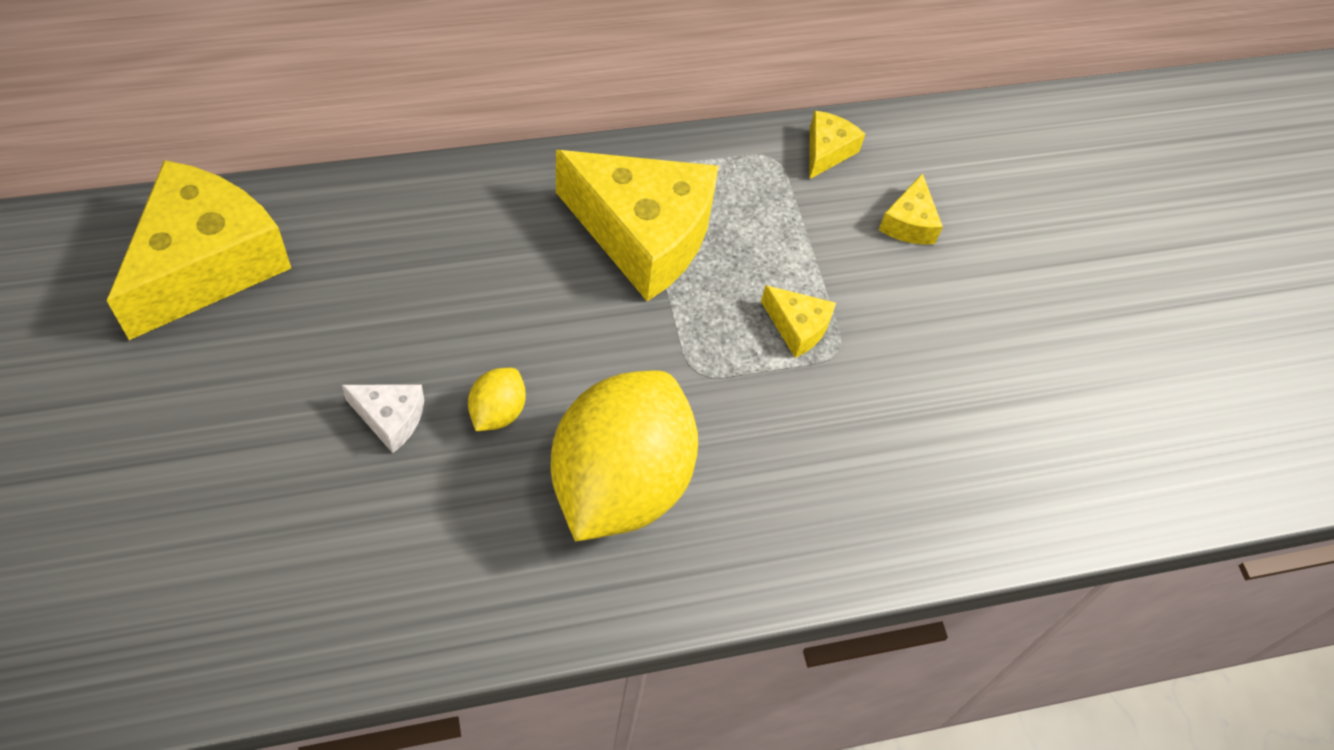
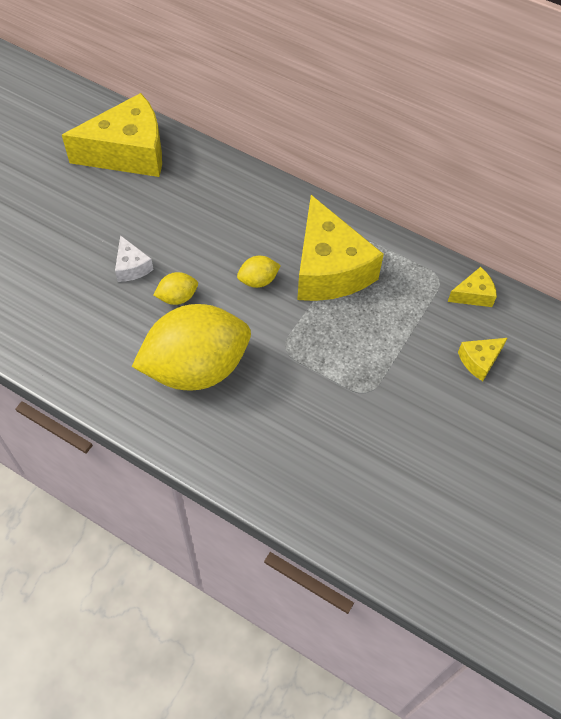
camera: 50 degrees right, 0 degrees up
(575, 312) = (258, 280): none -> yellow lemon
(797, 327) = (358, 365): yellow cheese -> none

